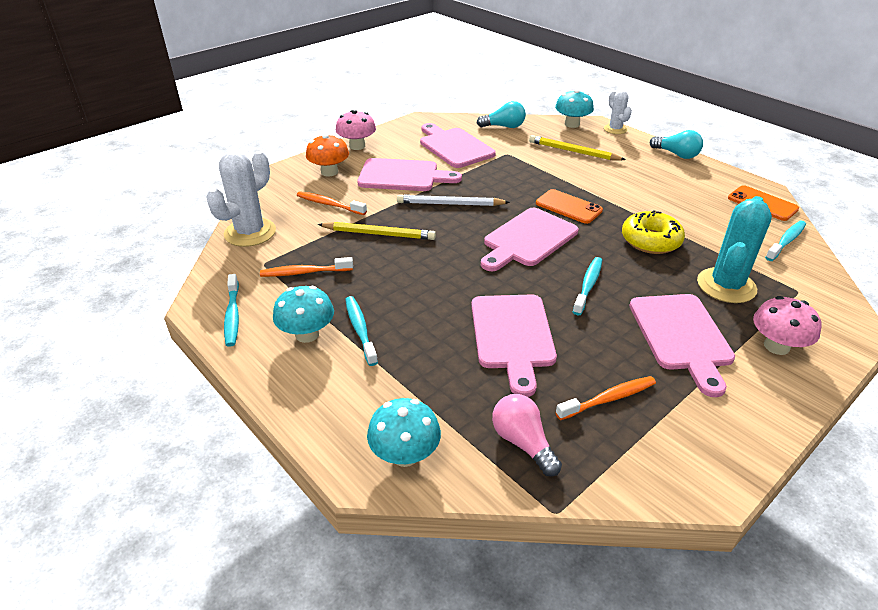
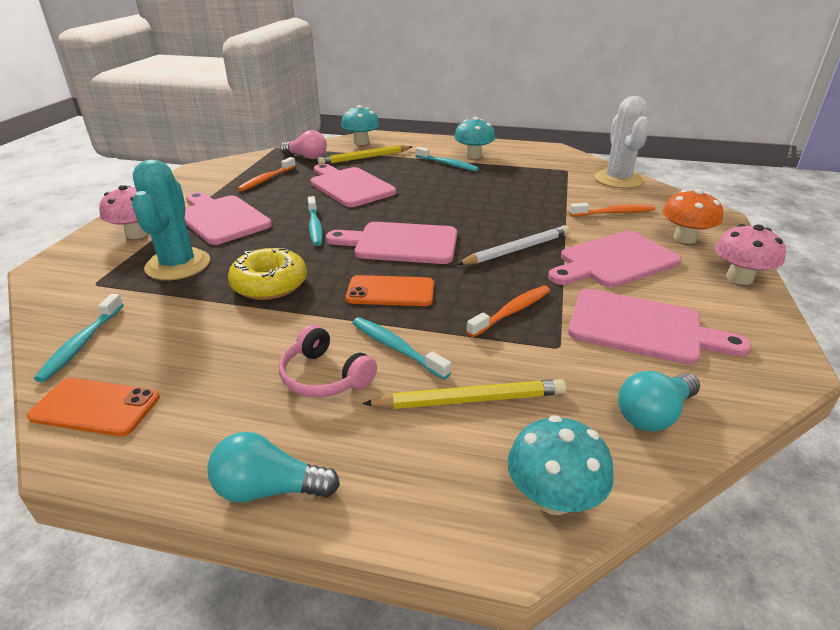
camera: 145 degrees right, 5 degrees down
(232, 315) = (527, 150): turquoise toothbrush -> turquoise toothbrush (396, 348)
(304, 272) = (532, 174): orange toothbrush -> orange toothbrush (512, 311)
(379, 234) = (530, 207): yellow pencil -> yellow pencil (364, 158)
(528, 239) = (400, 243): pink cutting board -> pink cutting board turned 90 degrees counterclockwise
(615, 129) = (448, 530): white cactus -> none
(637, 179) = (324, 376): none -> pink headphones

